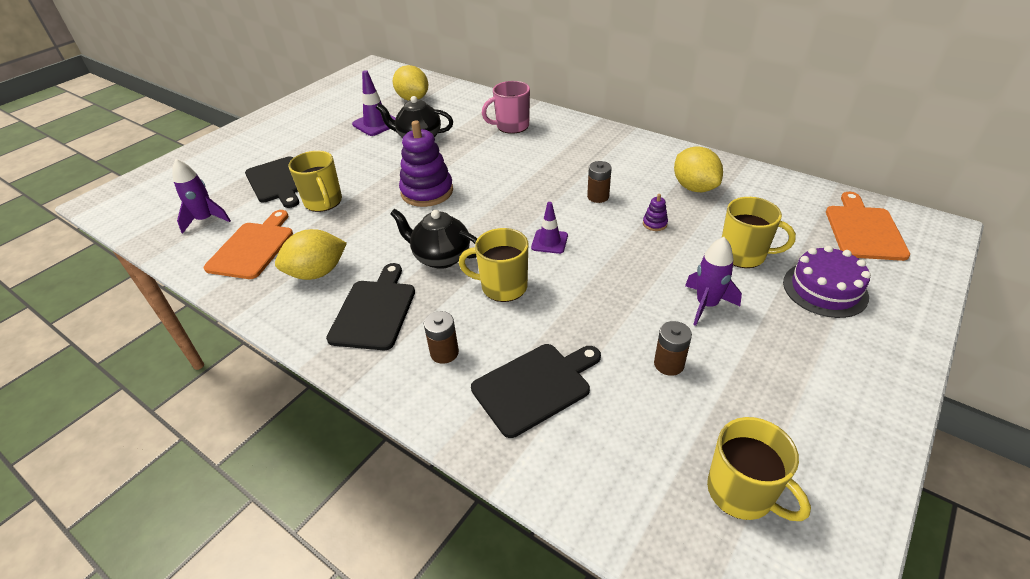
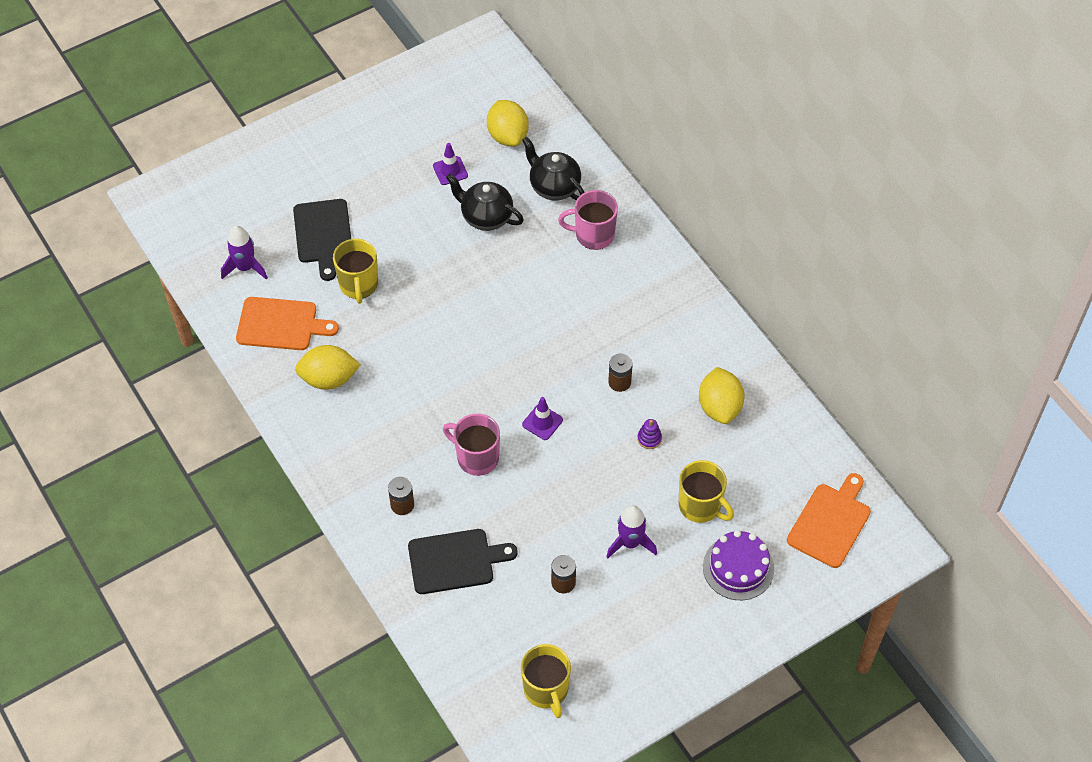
camera: 20 degrees right, 15 degrees up
(253, 248) = (281, 324): orange cutting board -> orange cutting board turned 60 degrees clockwise
(374, 311) = (363, 441): black cutting board -> none
(376, 124) = (450, 171): purple traffic cone -> purple traffic cone, size x0.66
(427, 192) = (461, 309): purple stacking toy -> none
(441, 257) = (439, 403): black teapot -> black teapot (554, 186)
(502, 287) = (476, 457): yellow mug -> pink mug

